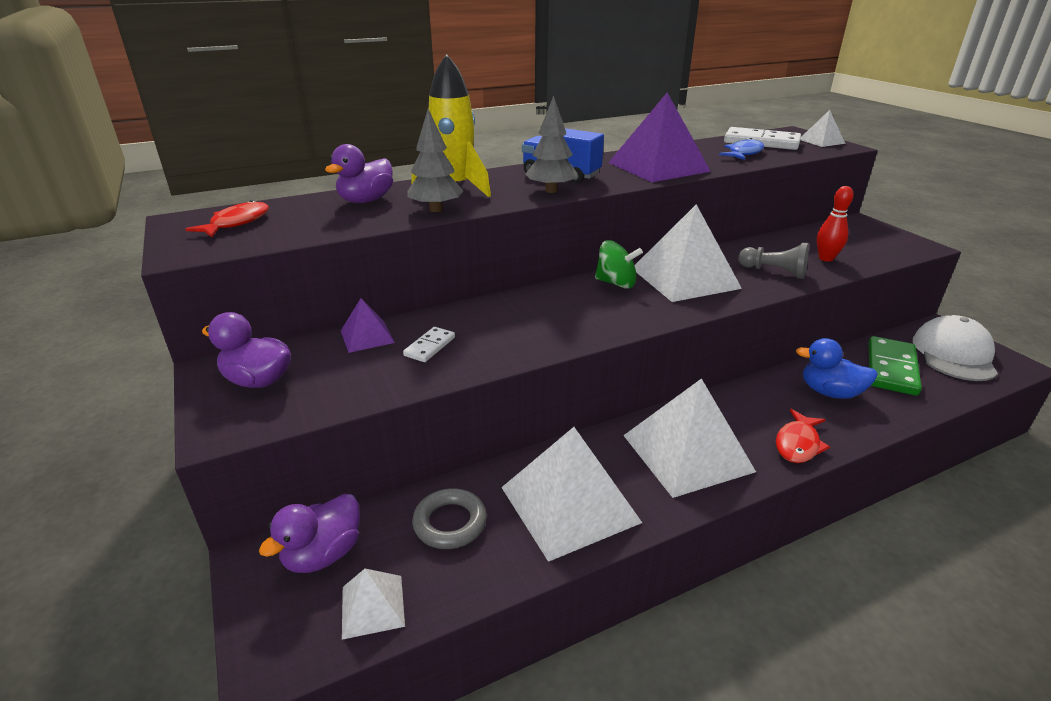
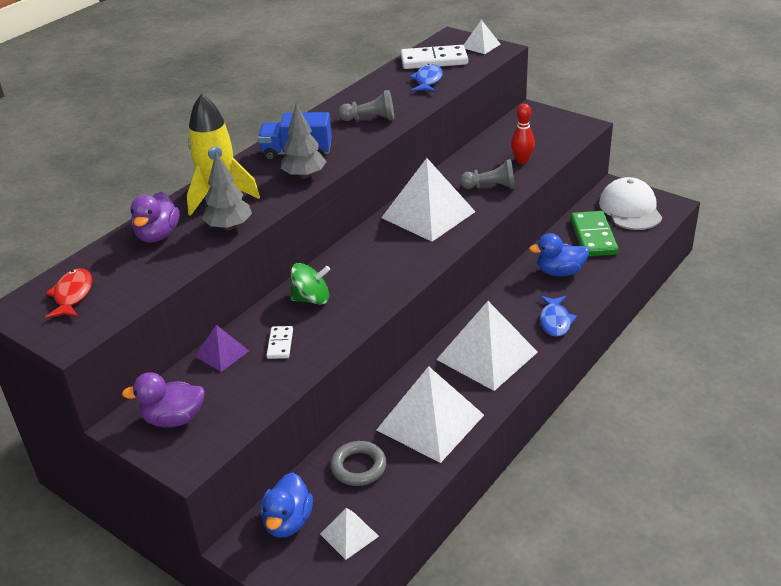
camera: 25 degrees left, 5 degrees up
(323, 554) = (288, 522): purple duck -> blue duck
(616, 283) = (379, 237): green spinning top -> green spinning top (312, 299)
(658, 167) = (370, 119): purple pyramid -> grey pawn
(798, 444) = (555, 321): red fish -> blue fish

